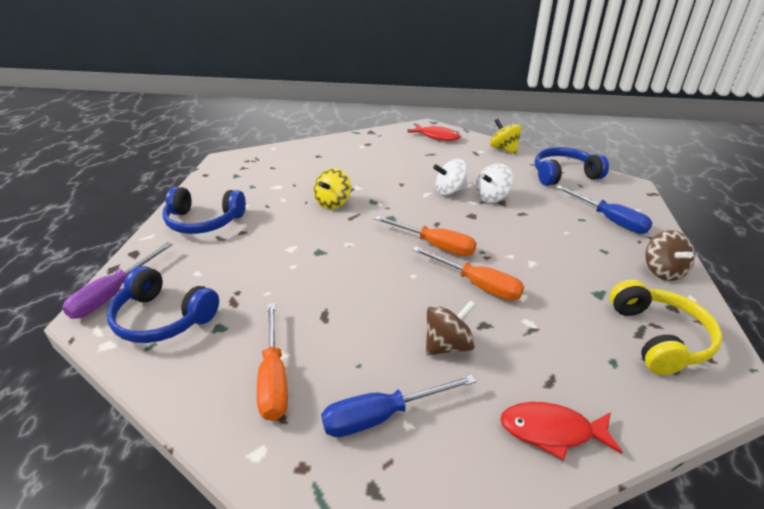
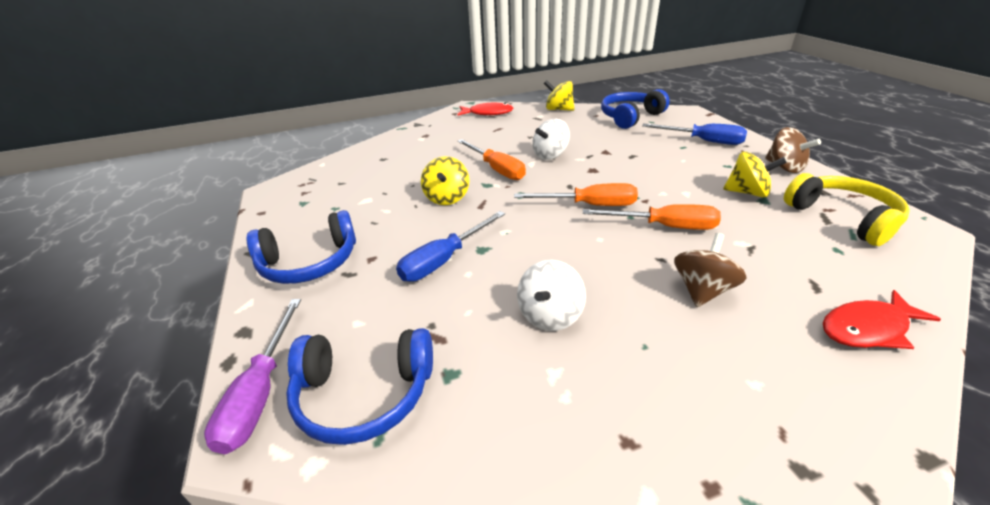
camera: 25 degrees left, 0 degrees up
(274, 378) = (573, 402): orange screwdriver -> orange screwdriver (496, 169)
(382, 416) = (723, 387): blue screwdriver -> blue screwdriver (444, 260)
(491, 197) = (592, 150): white spinning top -> white spinning top (550, 315)
(591, 282) = (747, 192): none -> yellow spinning top

